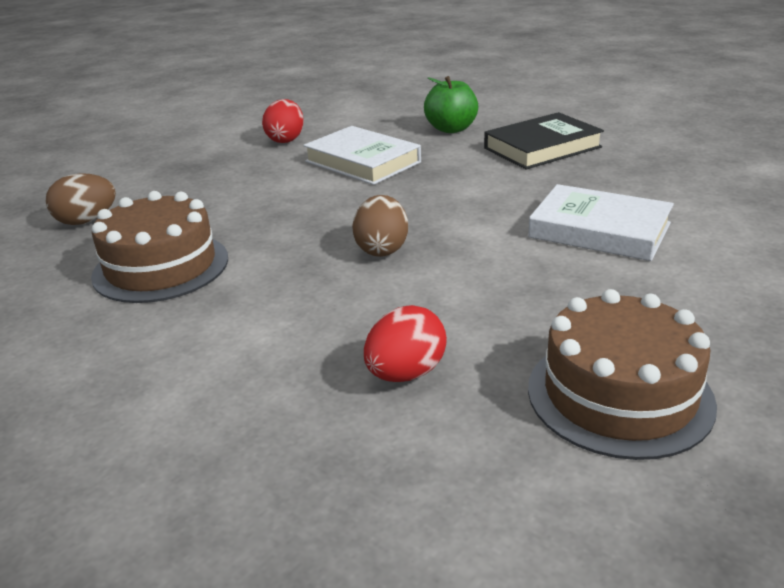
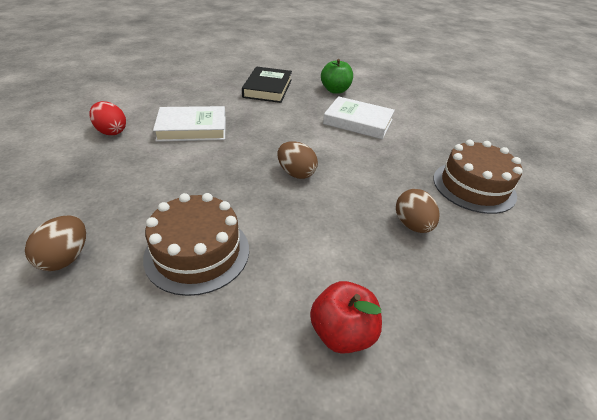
camera: 55 degrees left, 10 degrees up
(130, 401) = (342, 333): none -> red apple
(406, 373) = (412, 225): red egg -> brown egg
(451, 129) = (205, 91): green apple -> green apple (335, 90)
(599, 230) = (358, 122): white book -> white book turned 45 degrees clockwise

